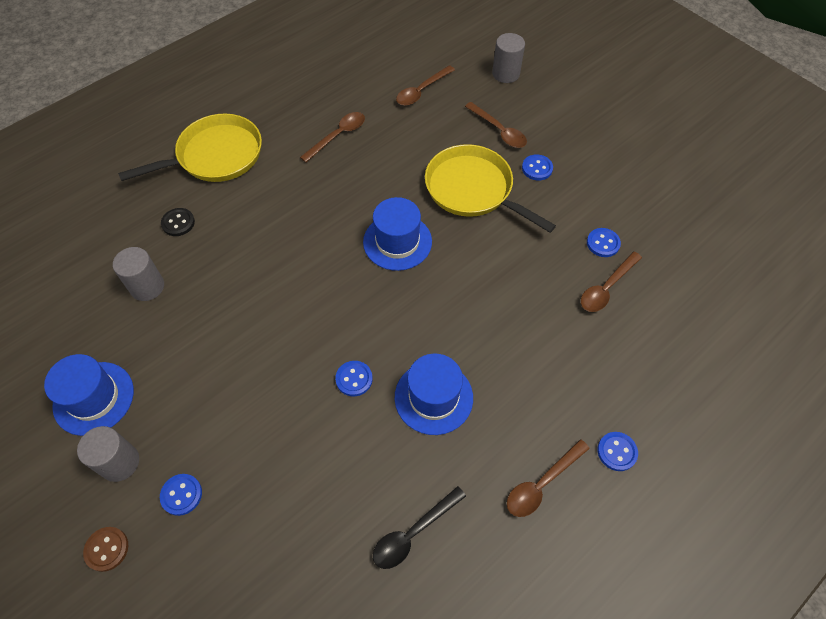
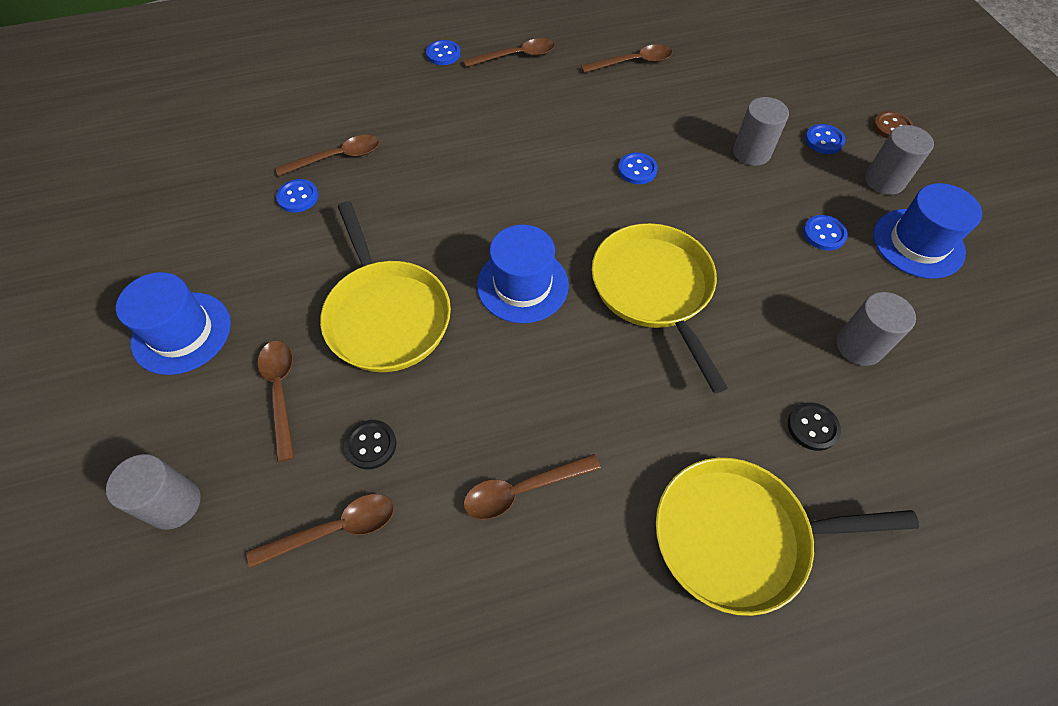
camera: 155 degrees left, 0 degrees up
(253, 446) = (751, 152): none -> grey cylinder
(303, 273) = (654, 290): none -> yellow pan
(413, 533) = (633, 62): black spoon -> brown spoon
(430, 126) = (371, 445): none -> black button
(433, 397) = (568, 132): blue hat -> blue hat (181, 333)
(537, 168) = (284, 312): blue button -> blue button (824, 234)

